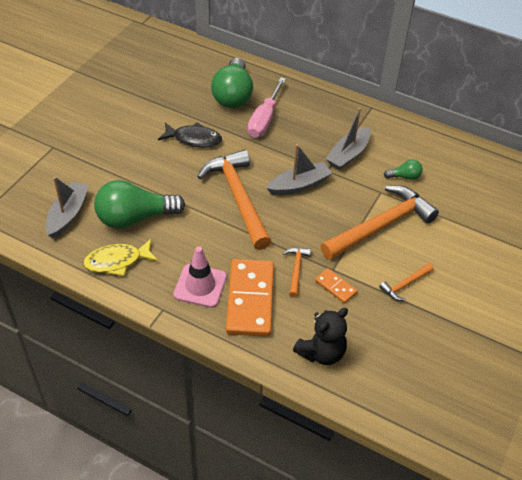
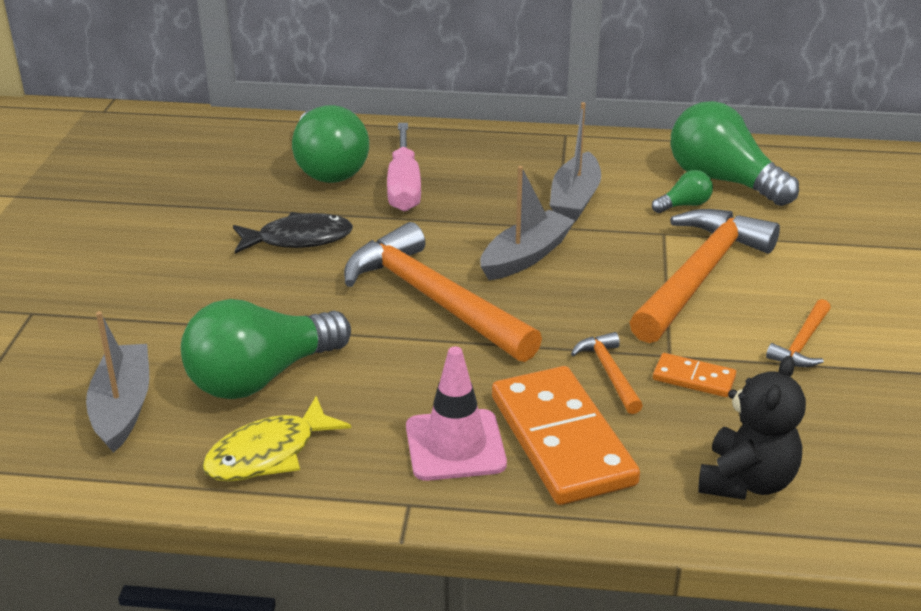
camera: 20 degrees left, 15 degrees down
(437, 166) = (722, 180): none -> green light bulb

